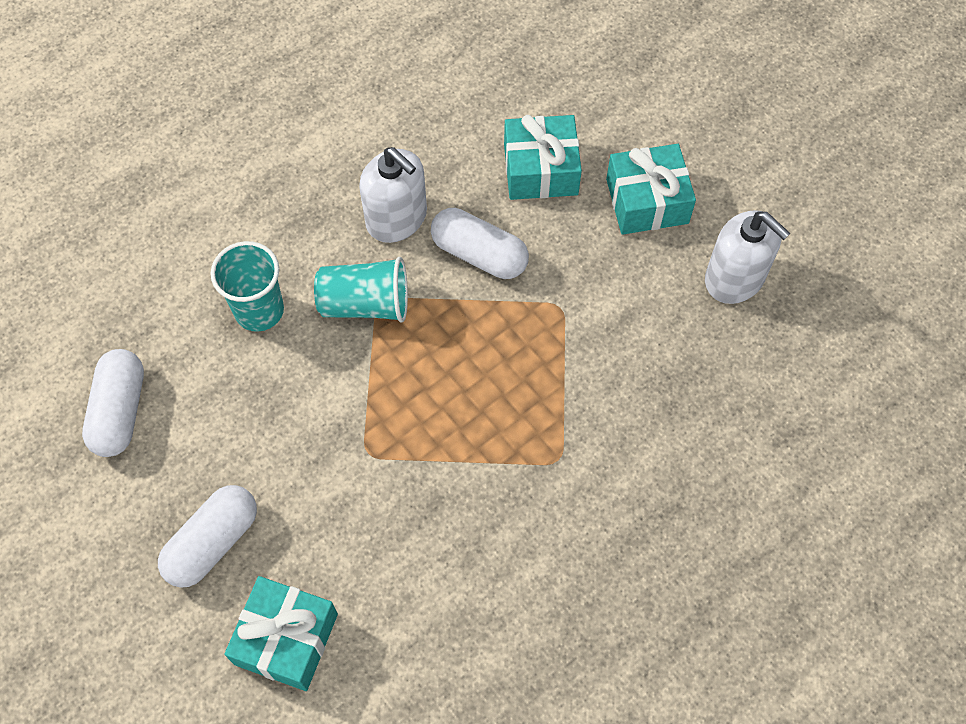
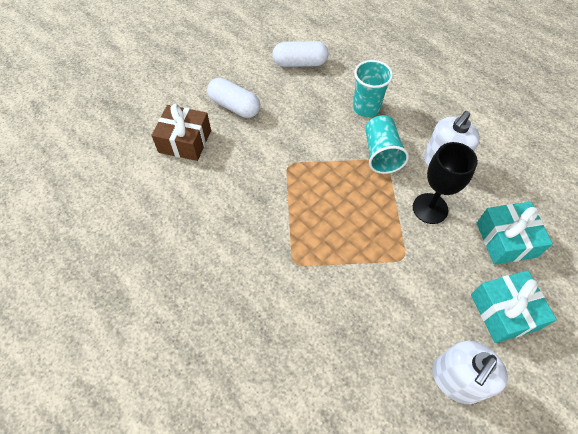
camera: 85 degrees right, 5 degrees down
(286, 639) = (185, 141): turquoise gift -> brown gift
(479, 254) = (430, 208): white capsule -> black goblet

